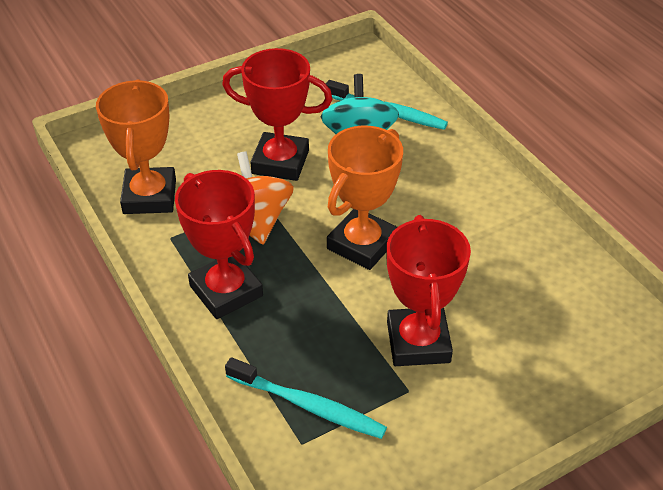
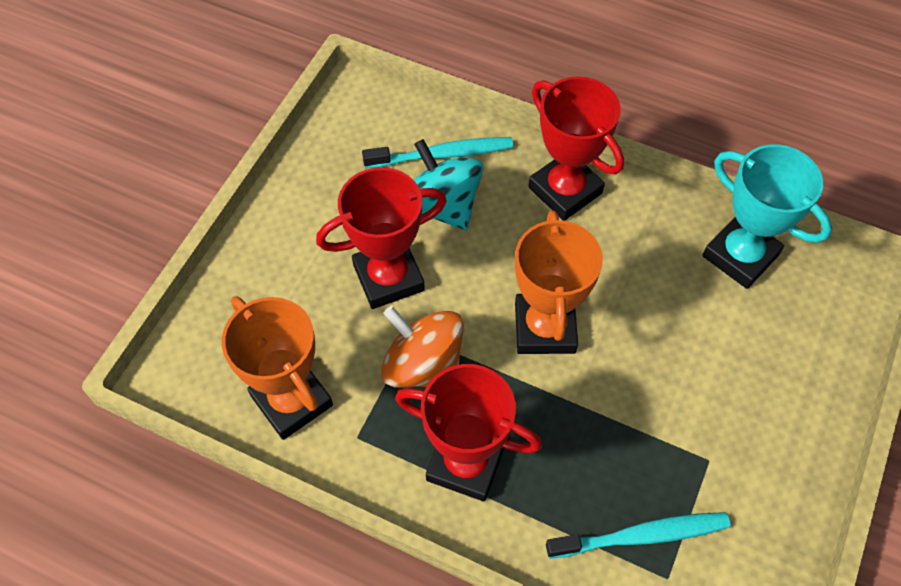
camera: 35 degrees left, 15 degrees up
(418, 342) = (677, 404): red trophy -> red trophy (565, 190)
(565, 278) = (740, 256): none -> turquoise trophy

